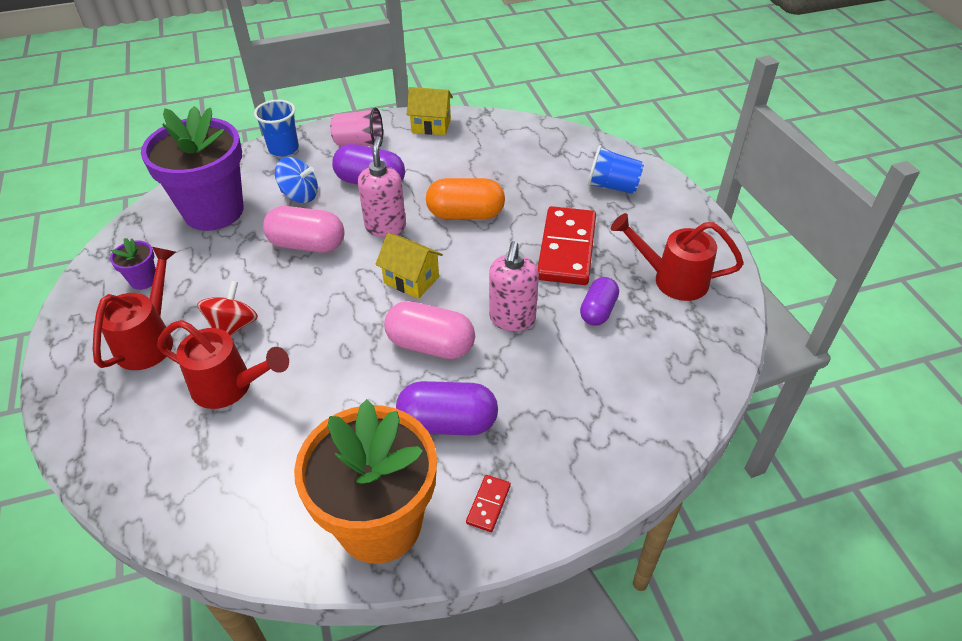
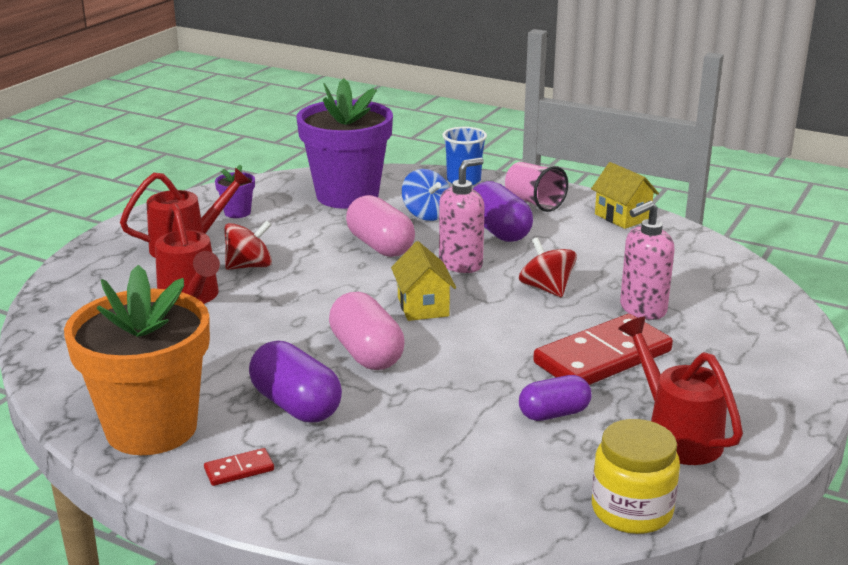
camera: 45 degrees right, 20 degrees down
(465, 214) = (546, 289): orange capsule -> red spinning top
(512, 319) = (463, 375): pink soap dispenser -> pink soap dispenser (642, 309)
(612, 186) = (739, 338): blue cup -> none
(719, 349) = (631, 510): none -> yellow jar

